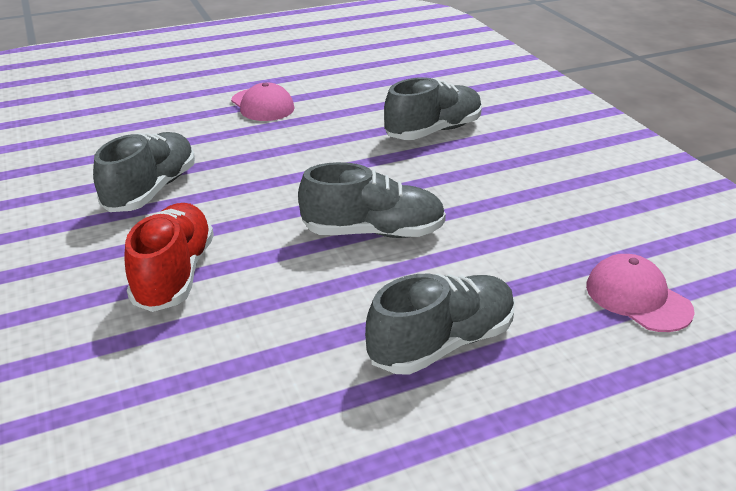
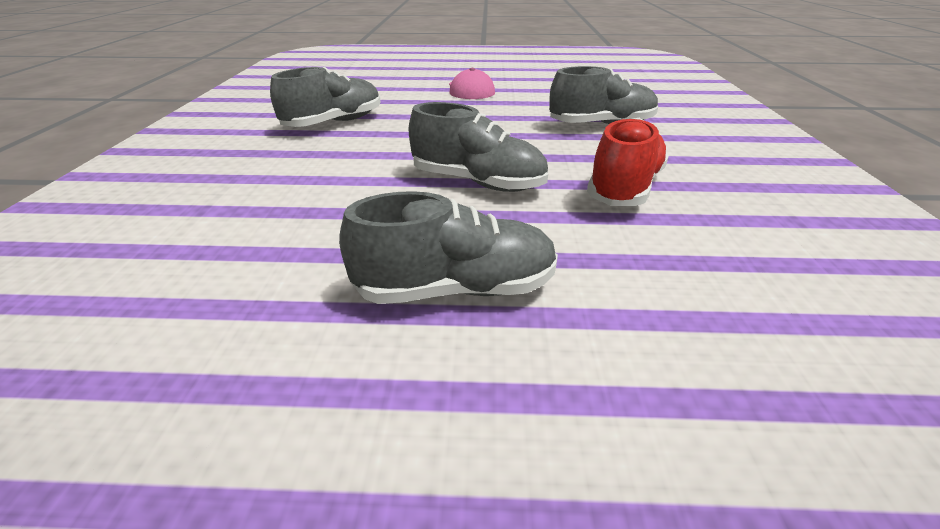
camera: 25 degrees right, 0 degrees up
(174, 274) = (286, 175): red shoe -> red shoe (624, 188)
(637, 298) = (736, 310): pink cap -> none

